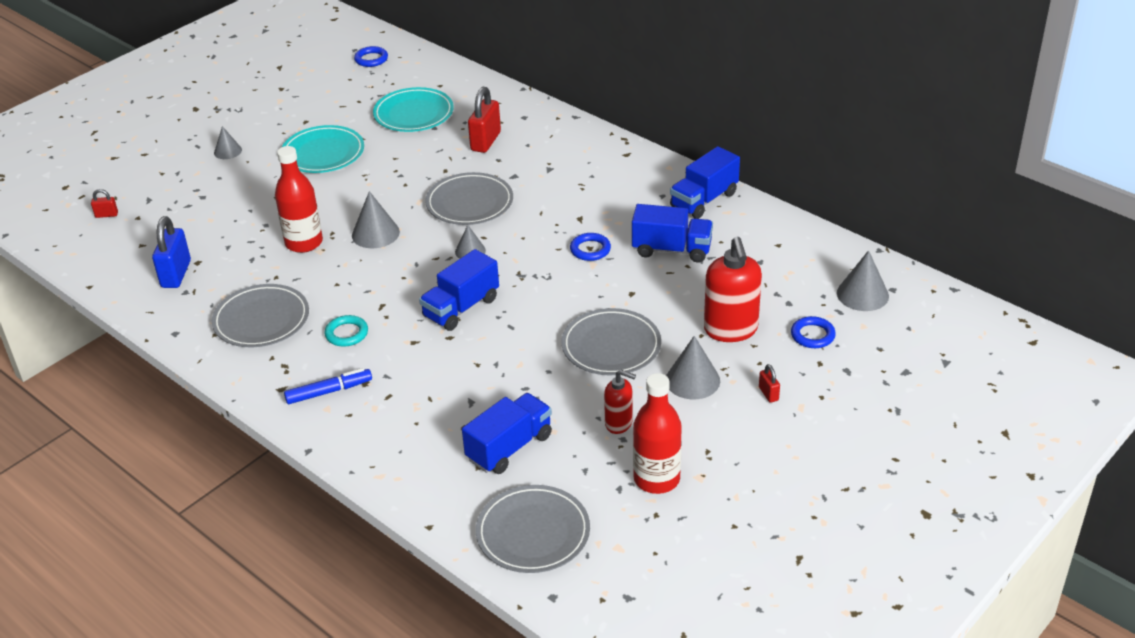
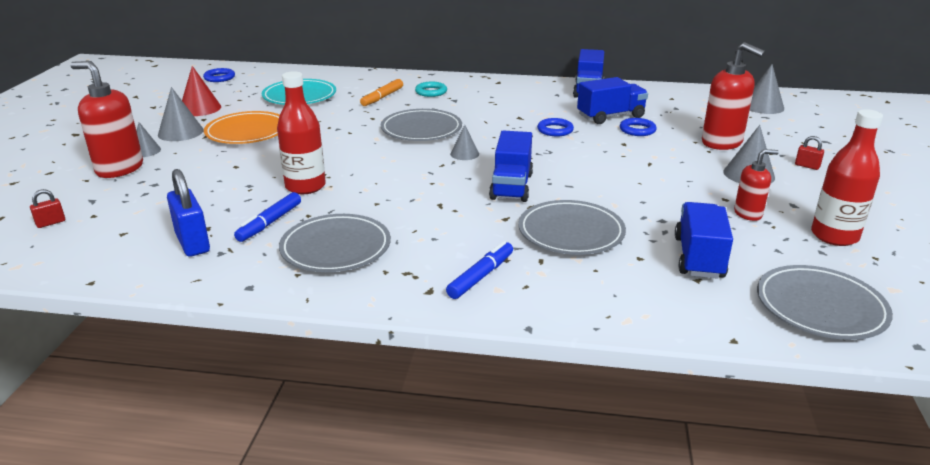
camera: 35 degrees left, 10 degrees down
(193, 168) = (119, 169): none -> red soap dispenser
(242, 274) = (269, 223): none -> blue marker
(315, 104) = (200, 108): none -> red cone
(323, 153) = (247, 132): turquoise plate -> orange plate
(346, 334) = (436, 231): turquoise ring -> turquoise ring (431, 92)
(375, 233) = (366, 164): grey cone -> grey cone (180, 132)
(485, 141) = (382, 97): red padlock -> orange marker
(611, 346) = (662, 174): grey plate -> grey plate (571, 232)
(812, 335) = (774, 131): blue ring -> blue ring (637, 130)

